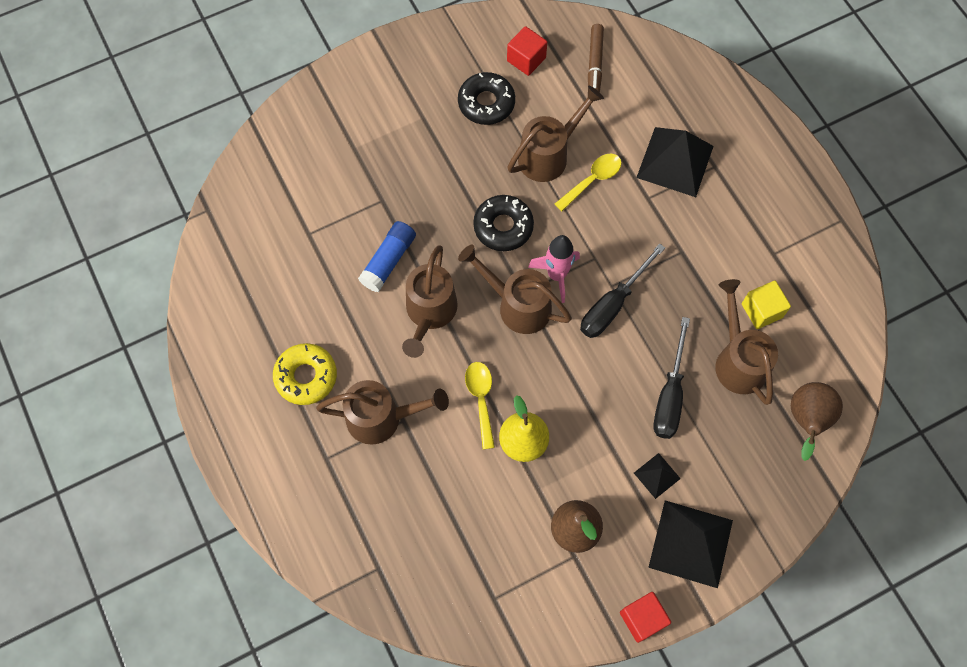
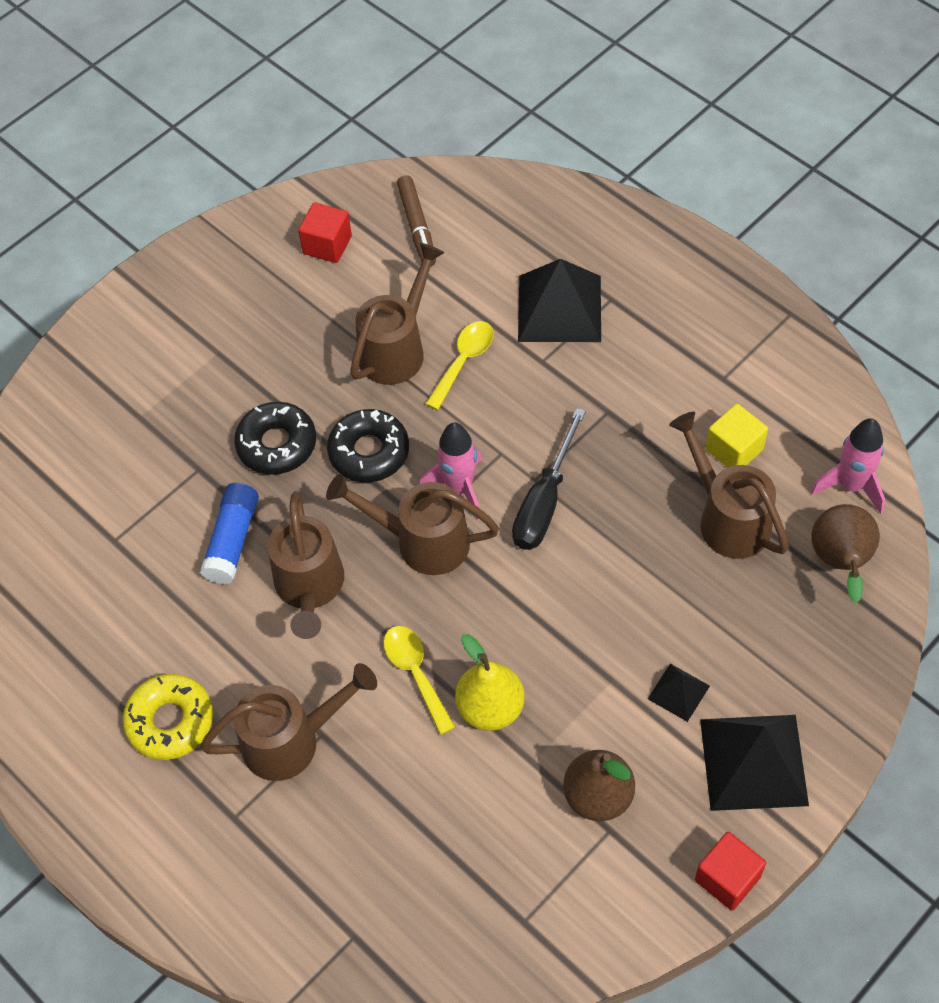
camera: 15 degrees left, 10 degrees down
(486, 103) = (294, 311): black donut -> black donut (277, 444)
(670, 395) = (658, 588): black screwdriver -> none
(836, 366) = (851, 486): none -> pink rocket

